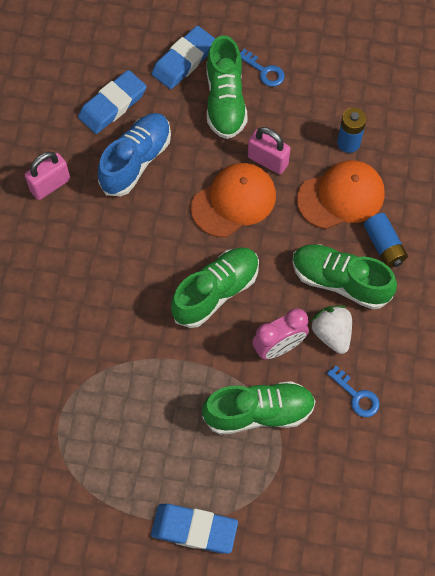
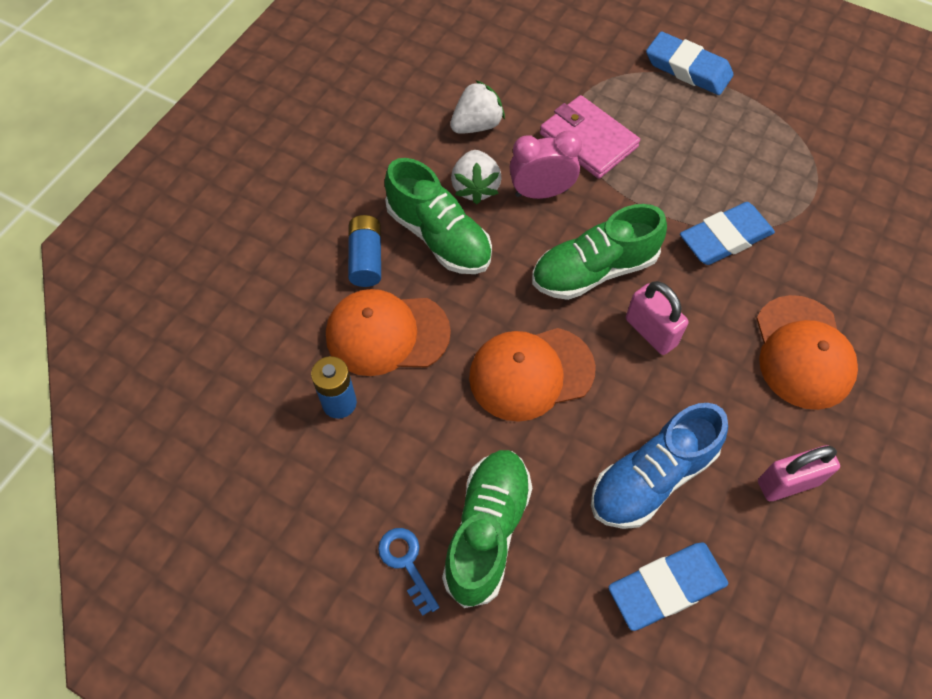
camera: 160 degrees left, 5 degrees down
(51, 277) = (803, 352): none -> orange cap
(184, 60) = (527, 631): blue eraser -> blue eraser (725, 238)
(258, 412) = (588, 140): green shoe -> pink wallet
(267, 161) = (462, 414): pink padlock -> pink padlock (651, 332)
(357, 396) = (477, 125): blue key -> white strawberry

